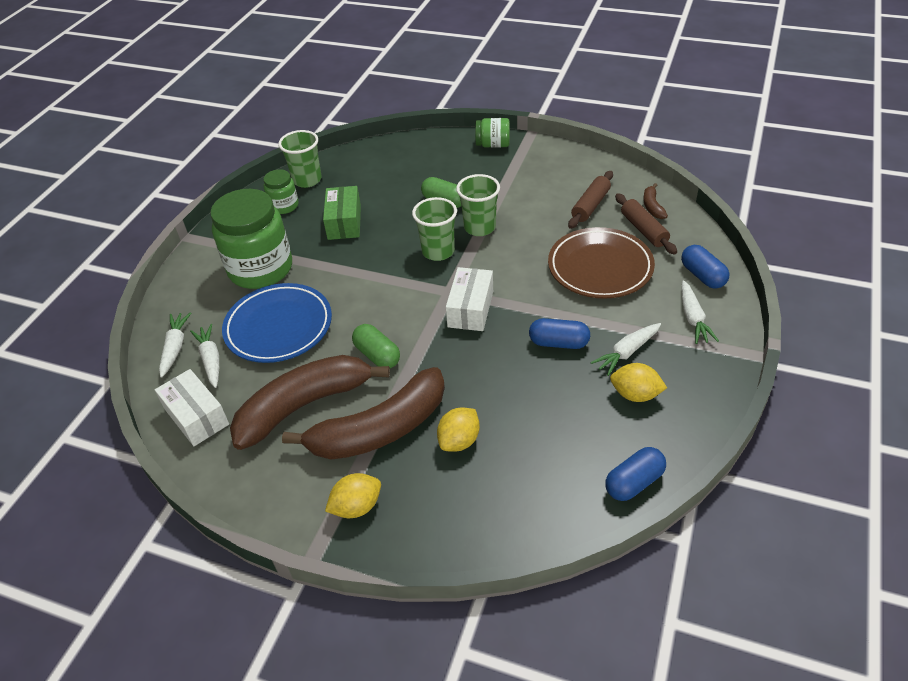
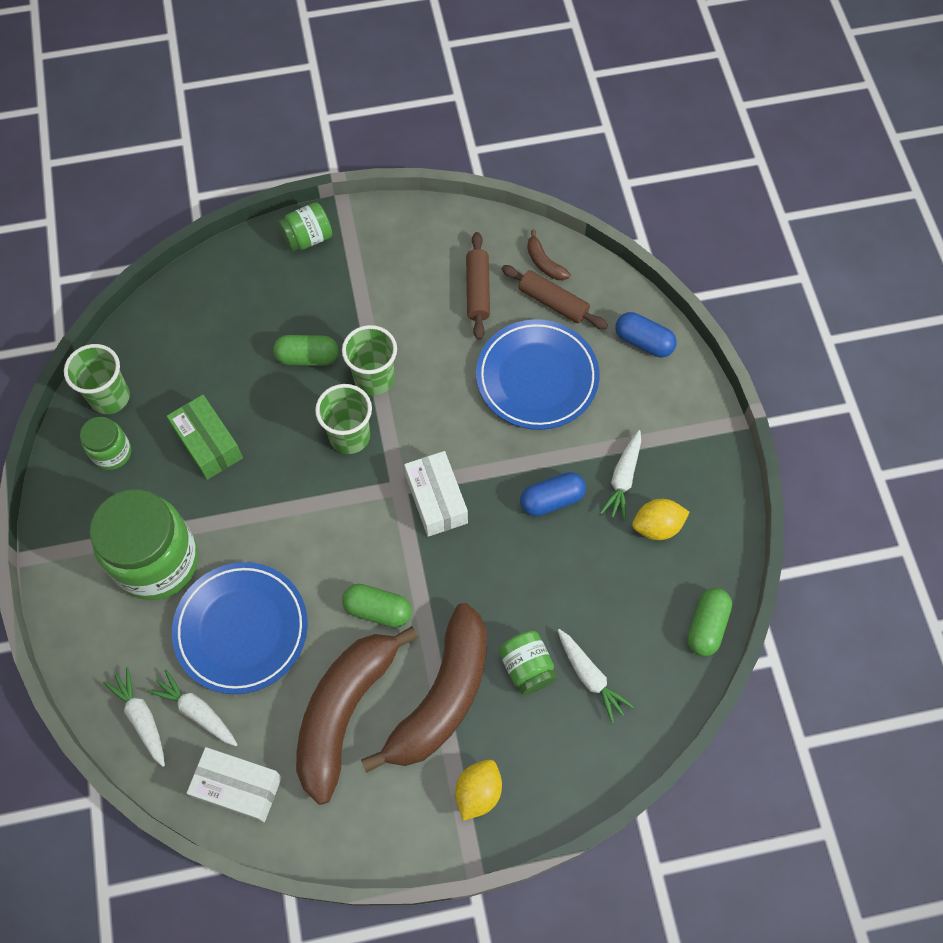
camera: 35 degrees left, 20 degrees up
(459, 441) = (527, 667): yellow lemon -> green jar
(600, 267) = (537, 378): brown plate -> blue plate
(634, 482) = (706, 626): blue capsule -> green capsule
(693, 318) = (662, 404): white carrot -> white carrot (590, 677)

